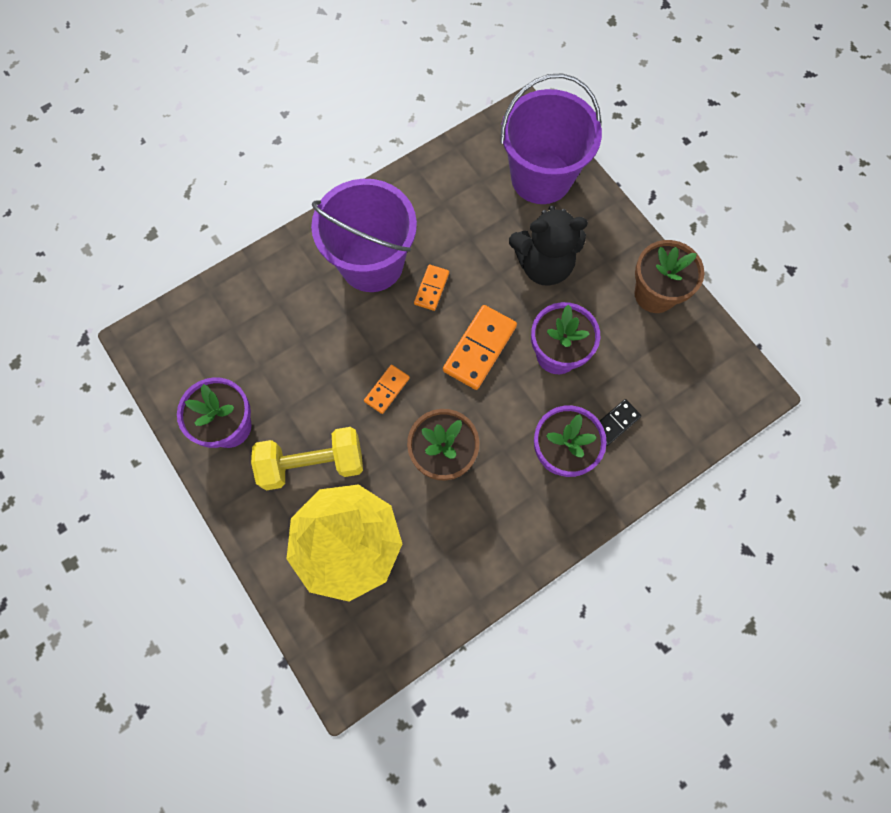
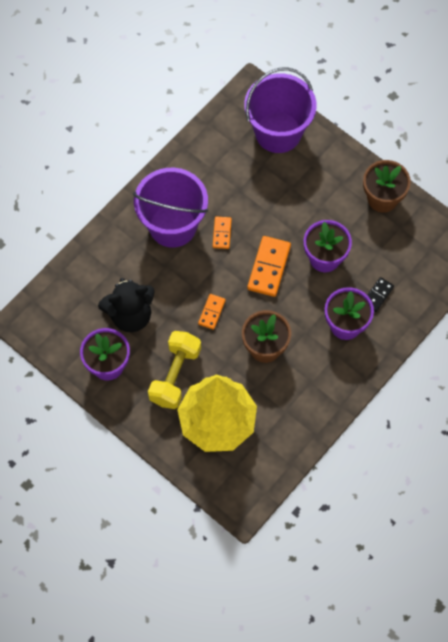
camera: 15 degrees left, 5 degrees down
(312, 464) = (175, 375): yellow dumbbell -> yellow dumbbell turned 45 degrees counterclockwise
(543, 265) = (298, 197): black teddy bear -> black teddy bear (130, 315)

